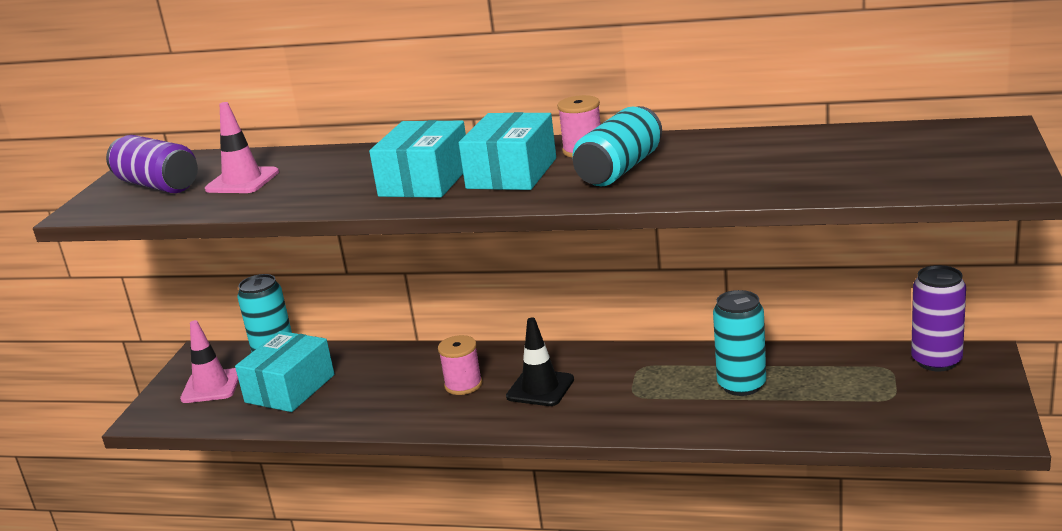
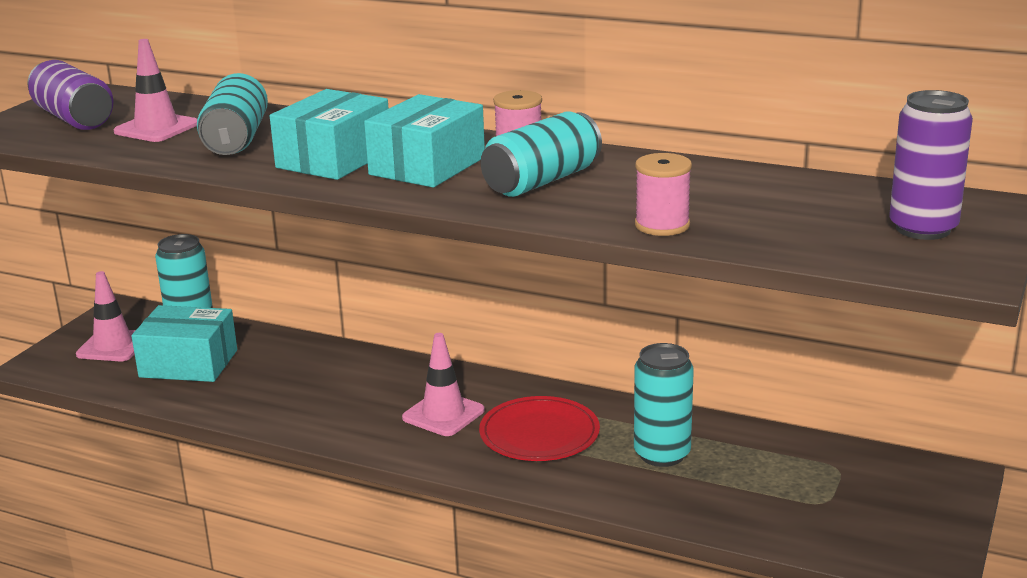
camera: 10 degrees right, 0 degrees up
(290, 388) = (188, 363): turquoise box -> turquoise box turned 60 degrees clockwise
(323, 179) = (236, 139): none -> turquoise can
(463, 385) = (365, 394): pink spool -> pink spool (662, 225)
(540, 388) = (443, 414): black traffic cone -> pink traffic cone
(631, 388) = (539, 434): none -> red plate
(936, 361) = (898, 470): purple can -> purple can (923, 229)

